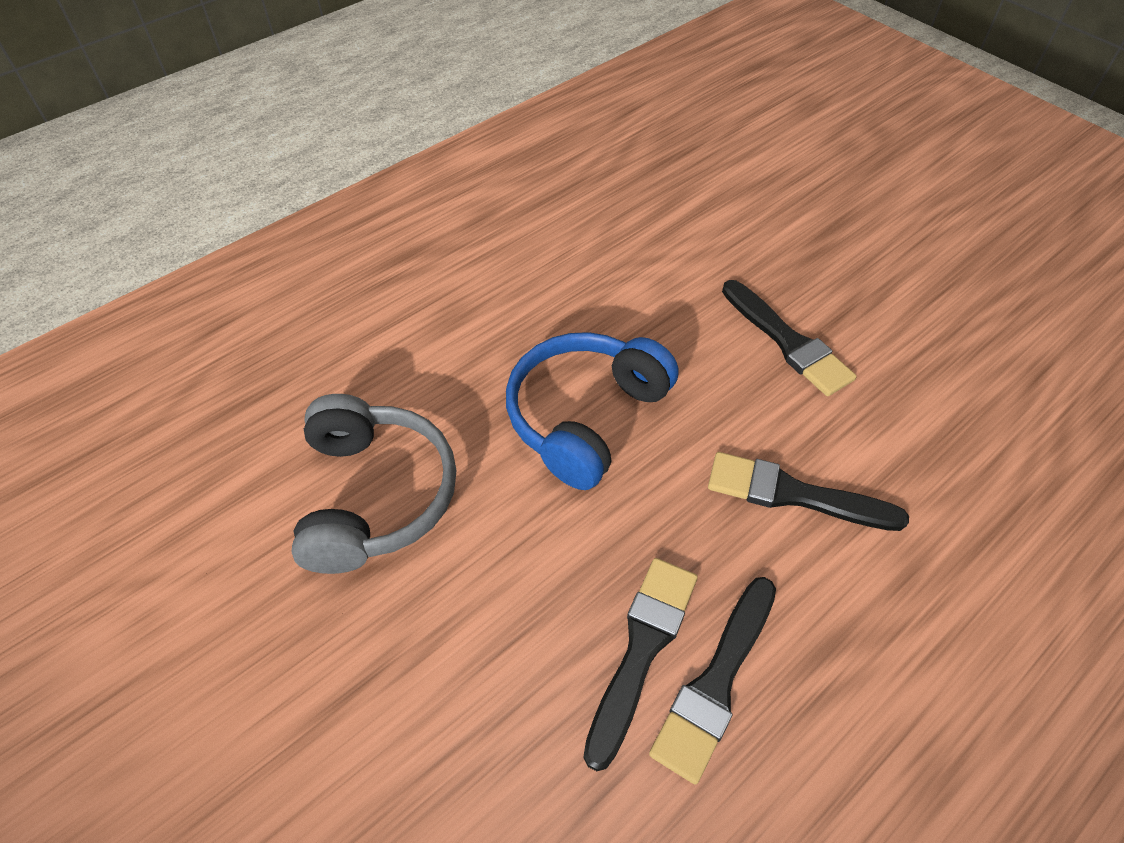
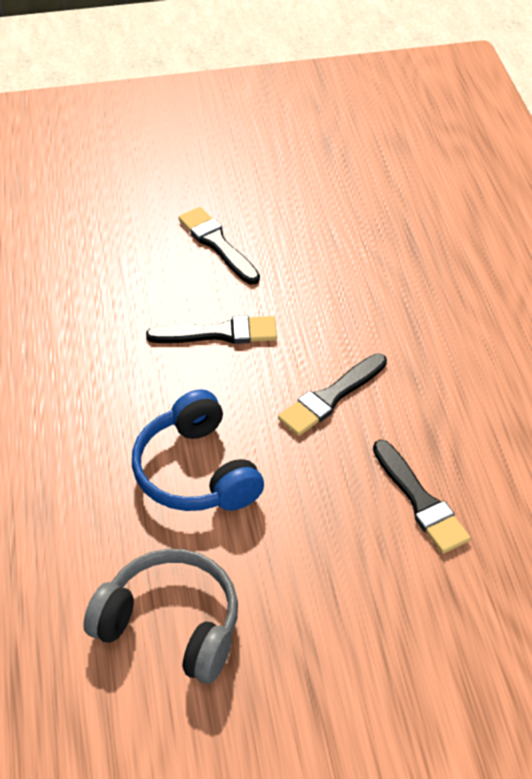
camera: 60 degrees left, 5 degrees down
(641, 650) = (380, 526): black brush -> black brush (217, 244)

